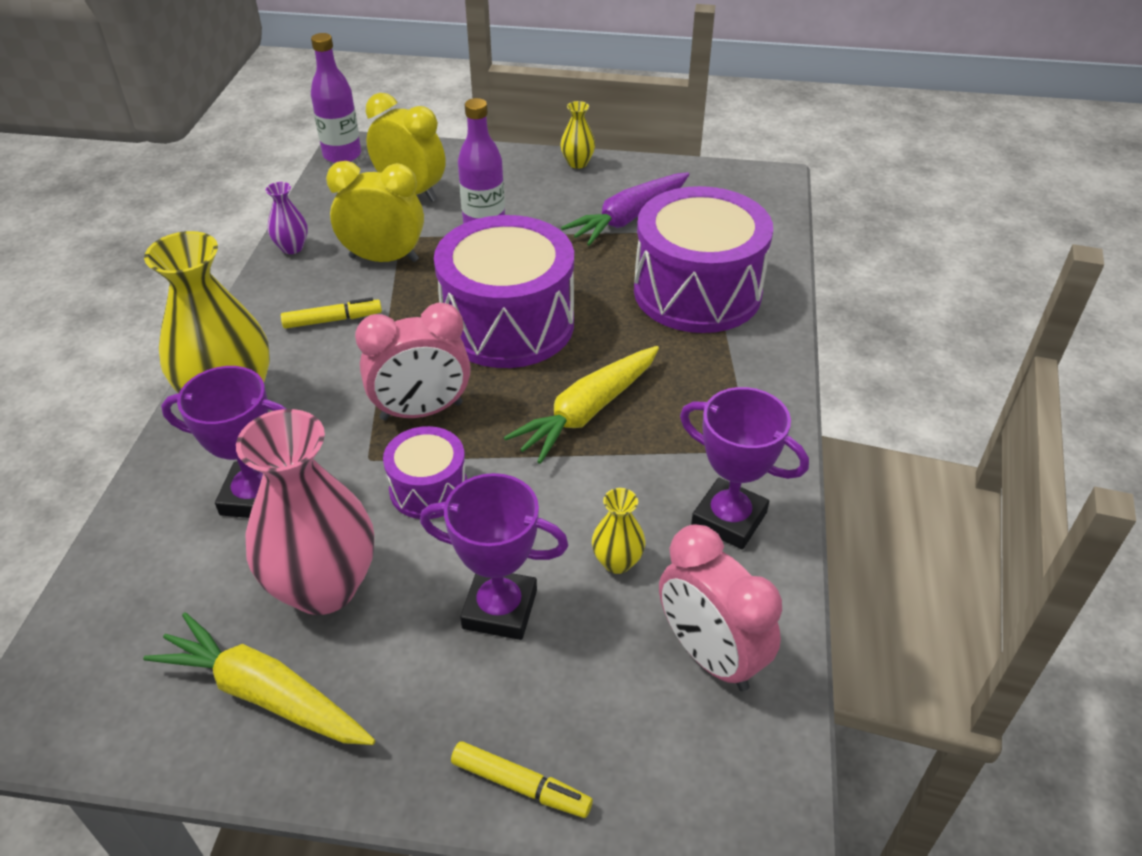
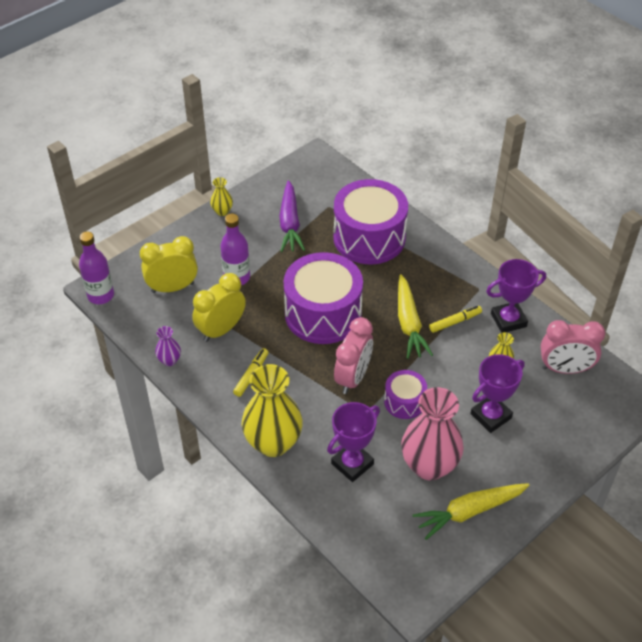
camera: 50 degrees left, 5 degrees up
(521, 785) = (574, 455): yellow marker -> yellow marker (455, 322)

